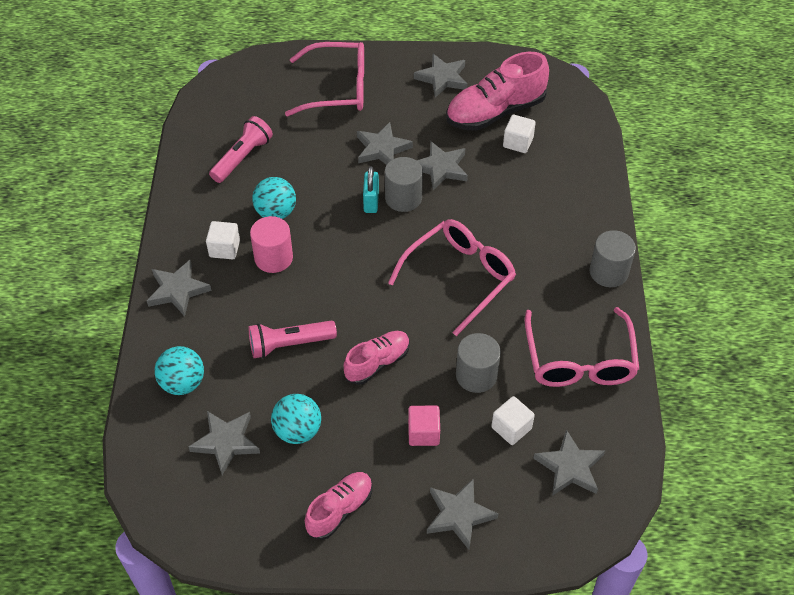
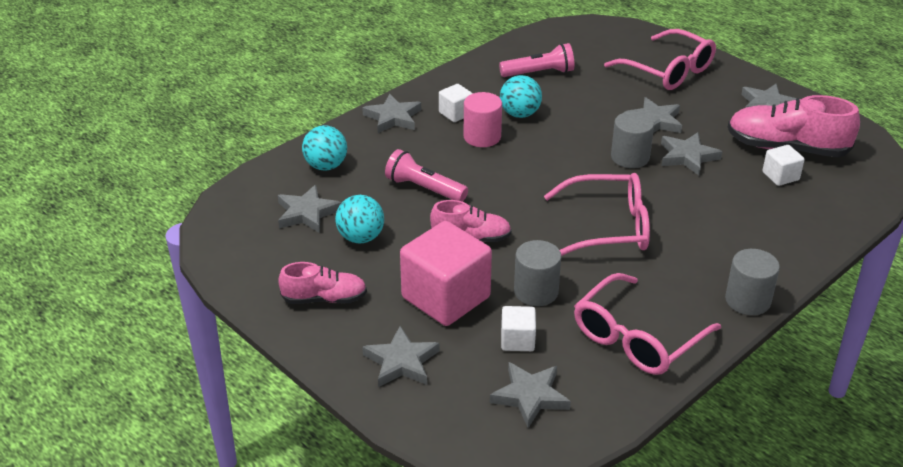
camera: 45 degrees right, 15 degrees down
(371, 202) = (601, 146): turquoise padlock -> none
(423, 433) = (446, 297): pink cube -> pink cube, size x2.10

